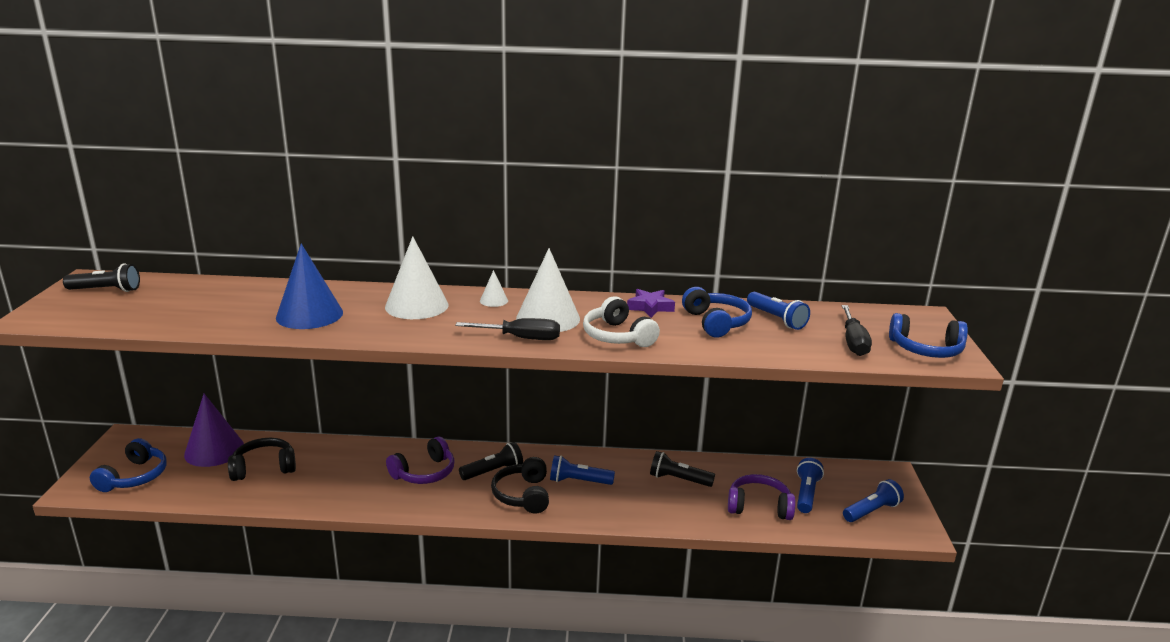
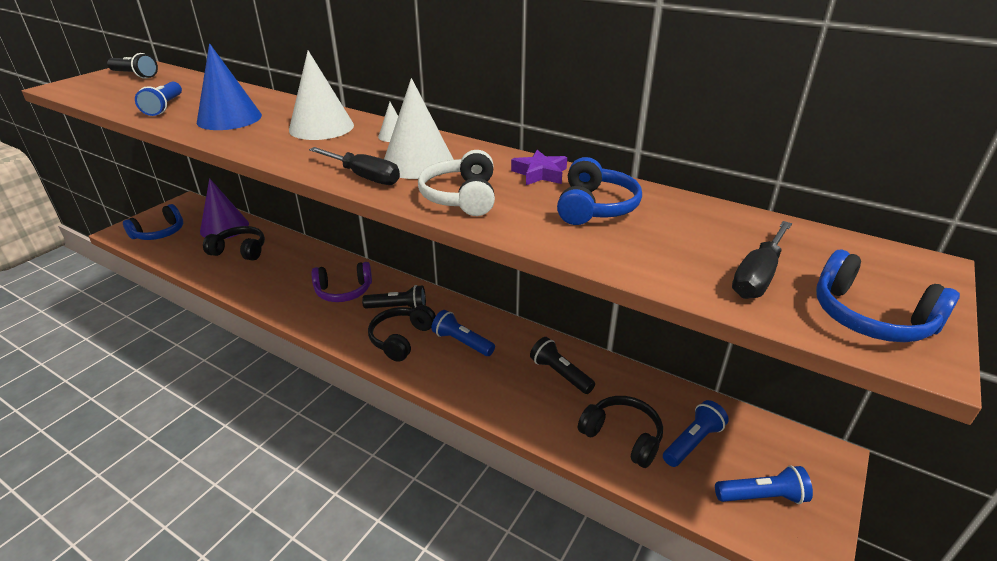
camera: 30 degrees right, 10 degrees up
(759, 506) = (622, 436): purple headphones -> black headphones
(776, 319) = (679, 220): blue flashlight -> blue flashlight (164, 107)

